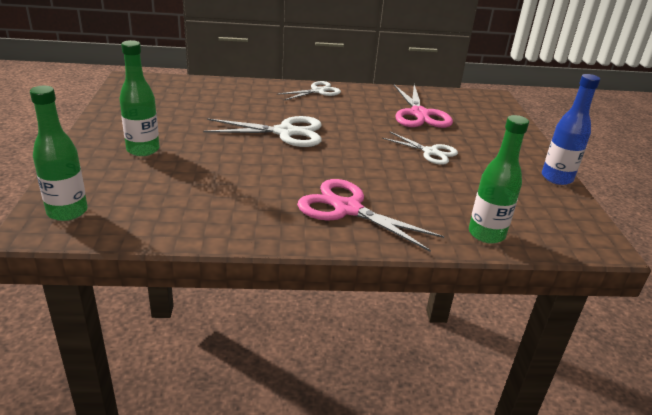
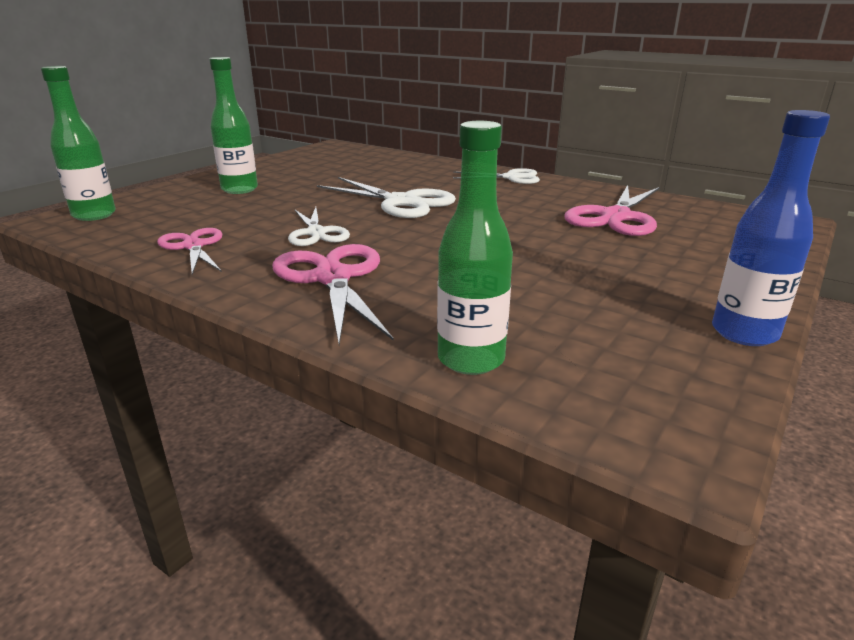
camera: 40 degrees right, 5 degrees down
(214, 214) = (193, 246): none -> pink scissors
(430, 152) = (558, 254): white scissors -> white scissors (316, 233)

